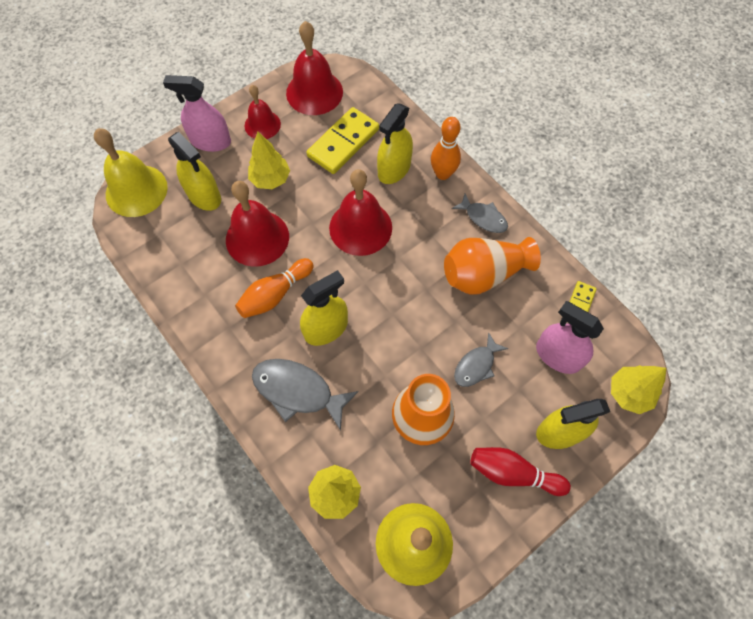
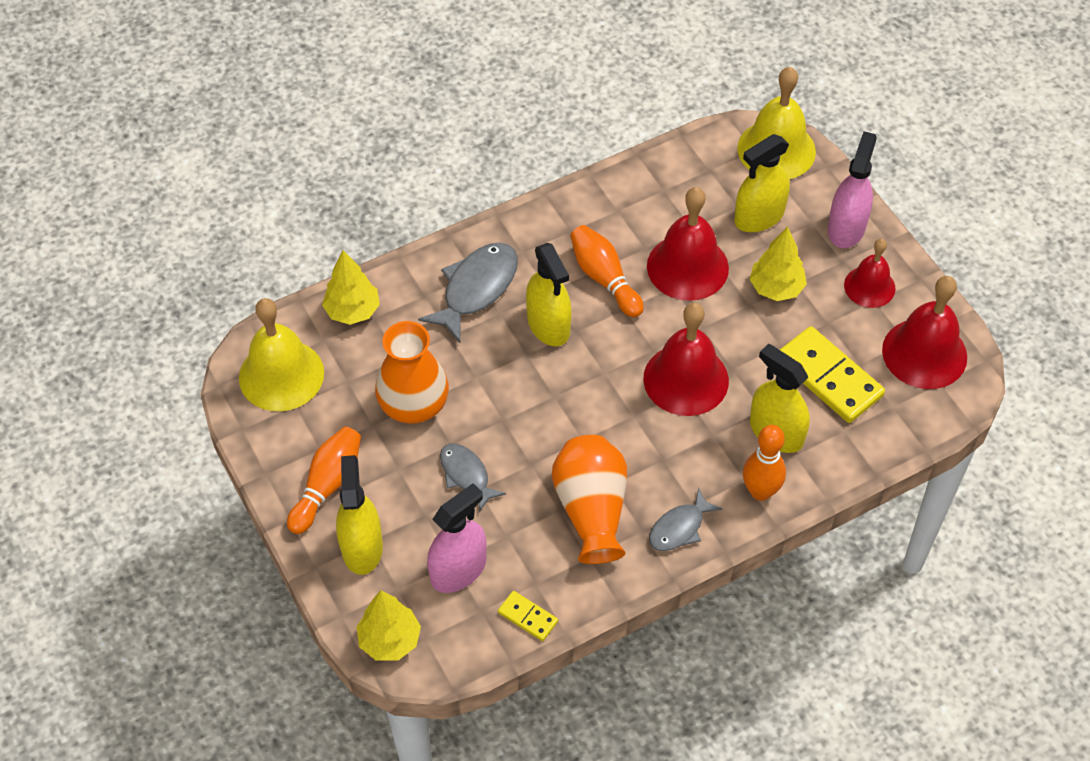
camera: 100 degrees right, 10 degrees down
(513, 473) = (327, 485): red bowling pin -> orange bowling pin

